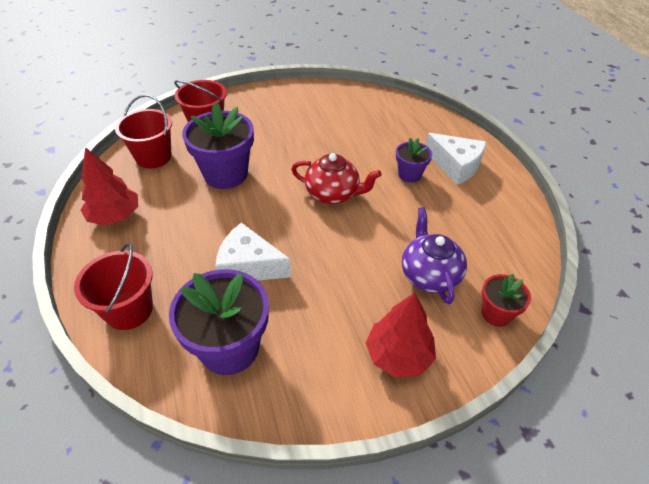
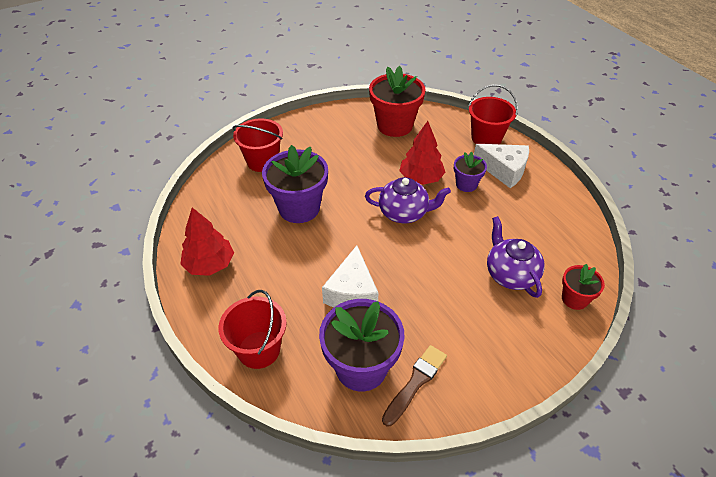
camera: 10 degrees left, 0 degrees up
(153, 157) = (223, 201): red bucket -> red bucket (486, 138)
(249, 266) = (352, 292): white cheese -> white cheese turned 90 degrees counterclockwise
(283, 375) = (415, 382): none -> brown brush
(333, 194) = (404, 213): red teapot -> purple teapot
(353, 108) = (394, 125): none -> red flower pot
(398, 355) = (505, 348): red tree -> red tree (421, 178)

